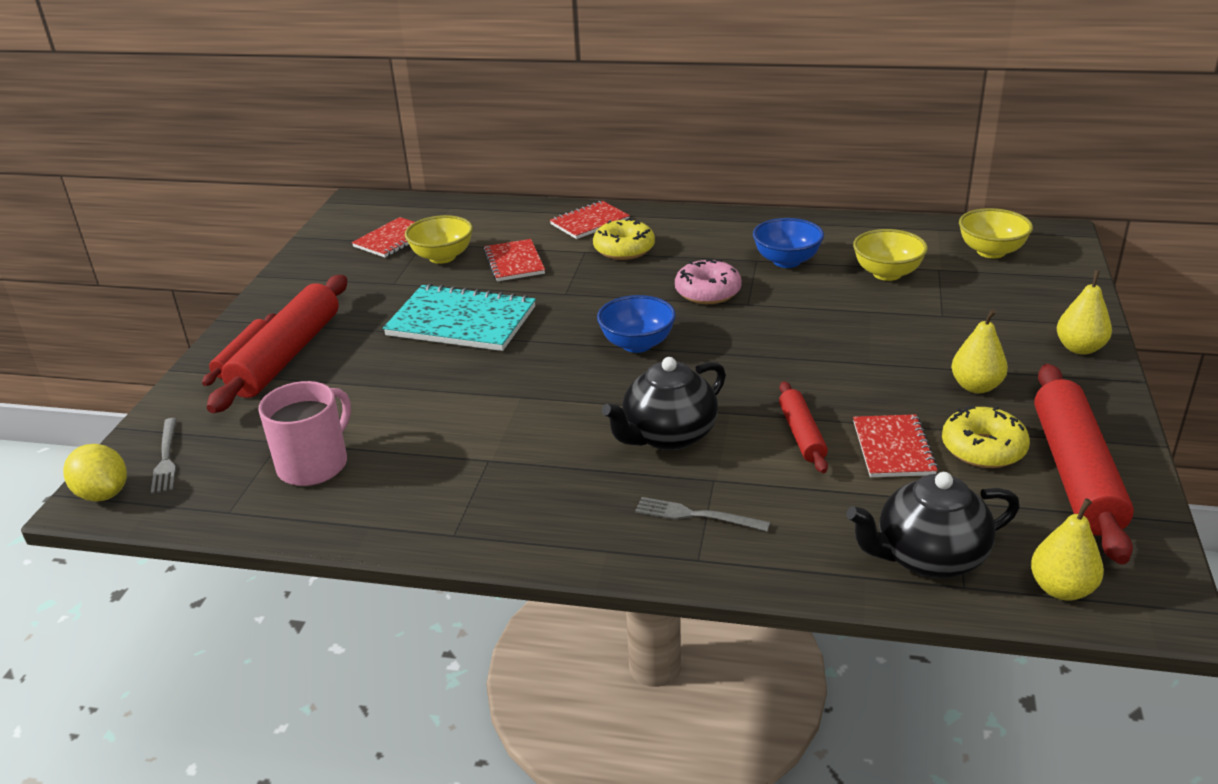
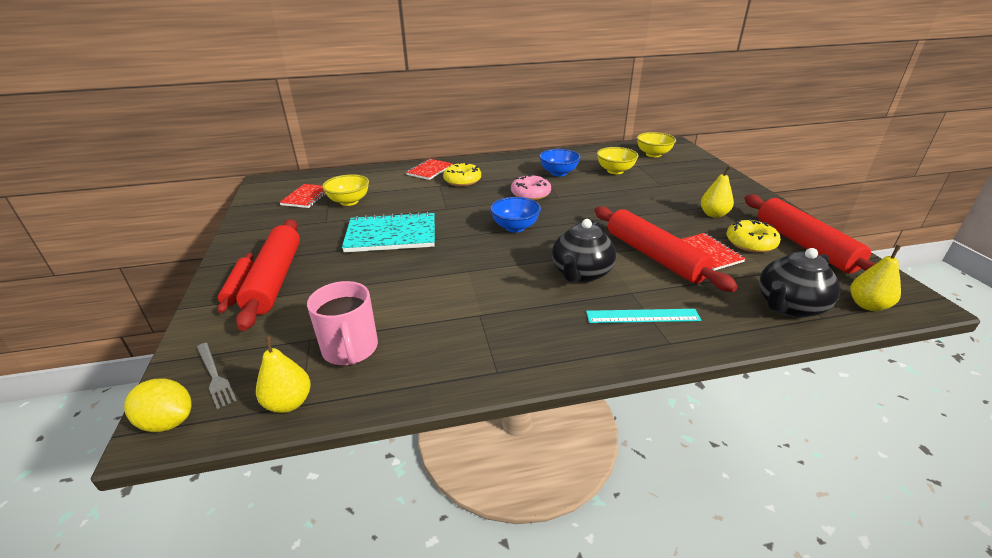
camera: 25 degrees left, 0 degrees up
(314, 464) = (350, 349): pink mug -> pink mug turned 150 degrees clockwise
(514, 262) = (400, 197): red notebook -> none
(696, 515) = (642, 316): grey fork -> turquoise ruler
(802, 434) = (654, 256): red rolling pin -> red rolling pin, size x1.92
(1079, 348) = (739, 188): yellow pear -> yellow pear (289, 403)

